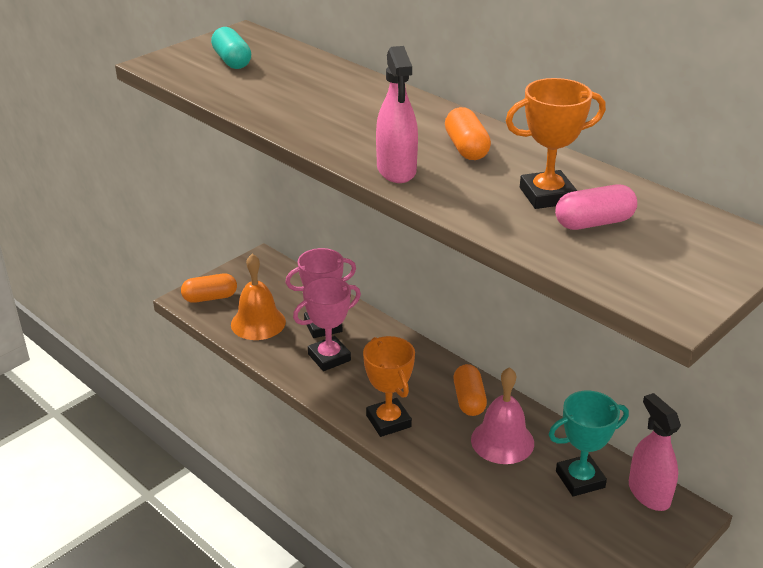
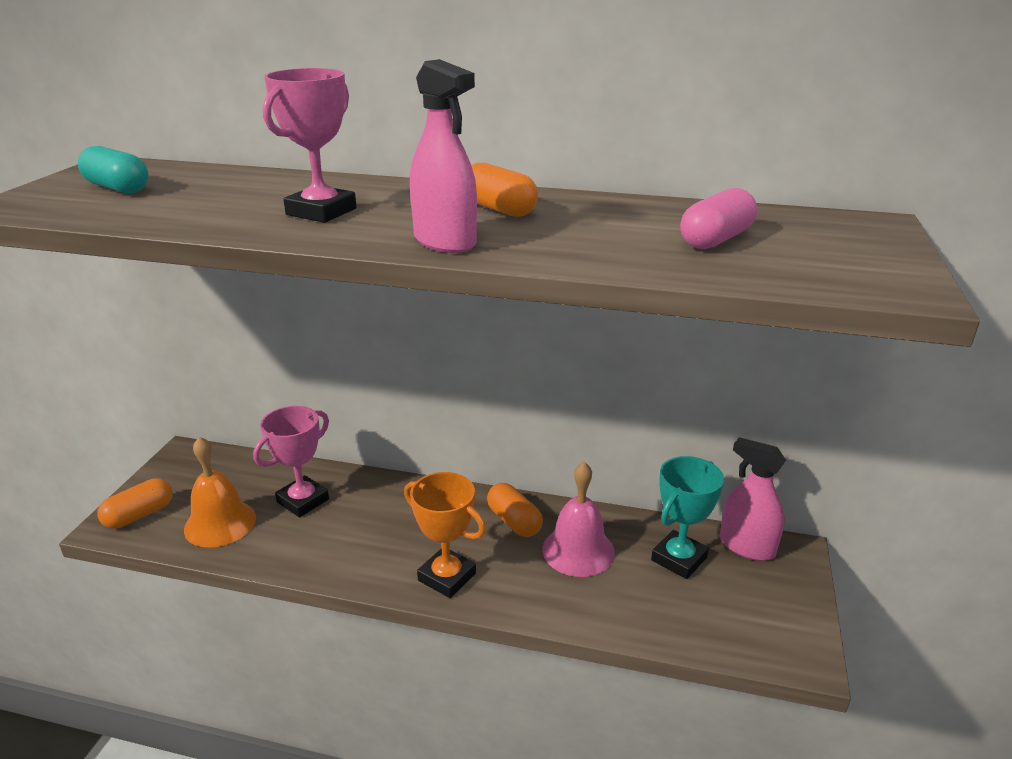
camera: 30 degrees left, 5 degrees down
(329, 357) = (332, 532): pink trophy -> pink trophy (321, 212)
(547, 195) = (637, 229): orange trophy -> none

